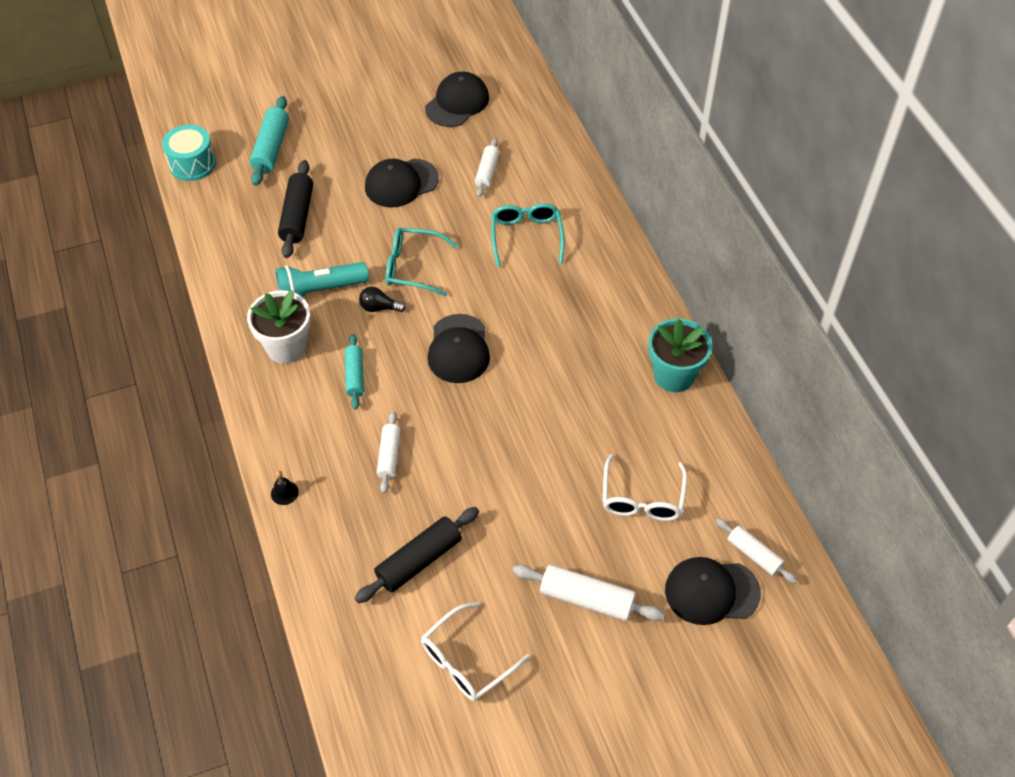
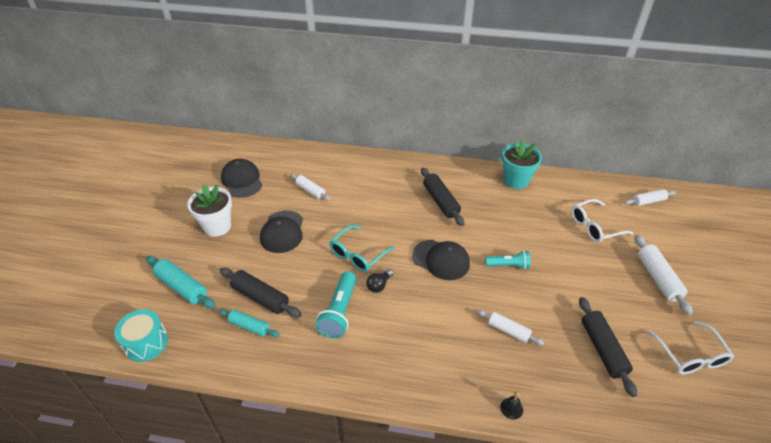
camera: 60 degrees left, 10 degrees down
(286, 347) = (377, 353): white flower pot -> white flower pot (217, 226)
(355, 376) = (429, 322): turquoise rolling pin -> turquoise rolling pin (250, 326)
(496, 421) = (508, 265): none -> turquoise flashlight
(526, 237) = (375, 195): turquoise glasses -> none
(565, 308) = (440, 201): none -> black rolling pin
(587, 599) = (658, 278): white rolling pin -> white rolling pin turned 60 degrees counterclockwise
(642, 498) = (594, 226): white glasses -> white glasses turned 120 degrees clockwise
(711, 592) = (667, 226): black cap -> none

